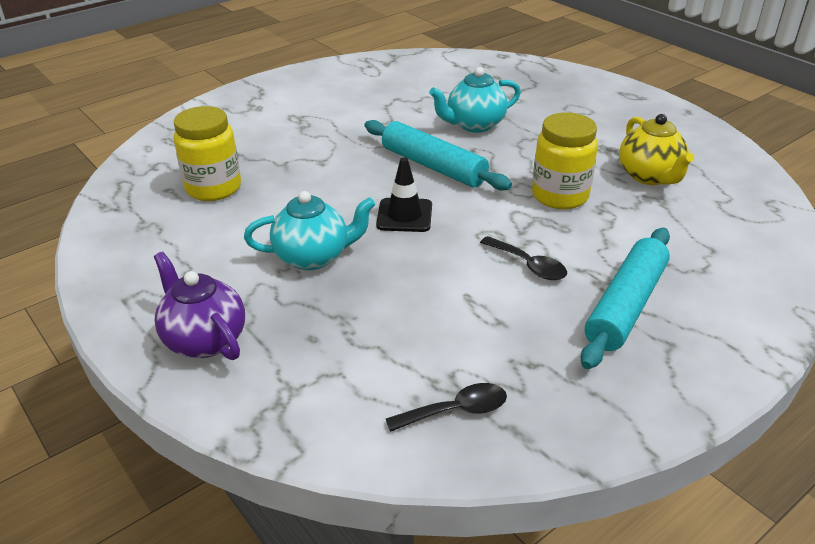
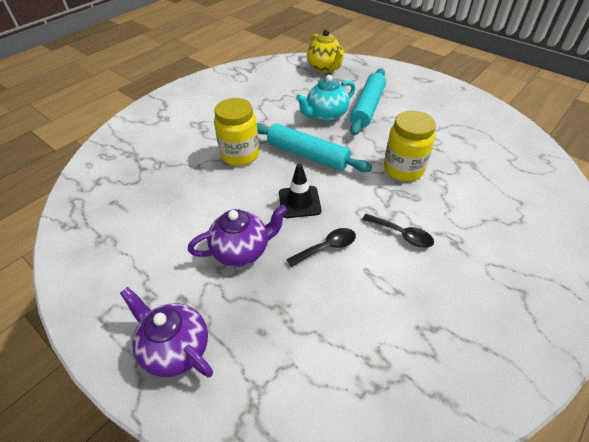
camera: 10 degrees left, 10 degrees up
(213, 188) = (149, 196): yellow jar -> yellow jar (240, 155)
(313, 257) = (242, 251): turquoise teapot -> purple teapot
(456, 411) = (392, 386): black spoon -> black spoon (327, 247)
(626, 306) = (481, 261): turquoise rolling pin -> turquoise rolling pin (367, 107)
(650, 176) = (458, 144): yellow teapot -> yellow teapot (325, 68)

